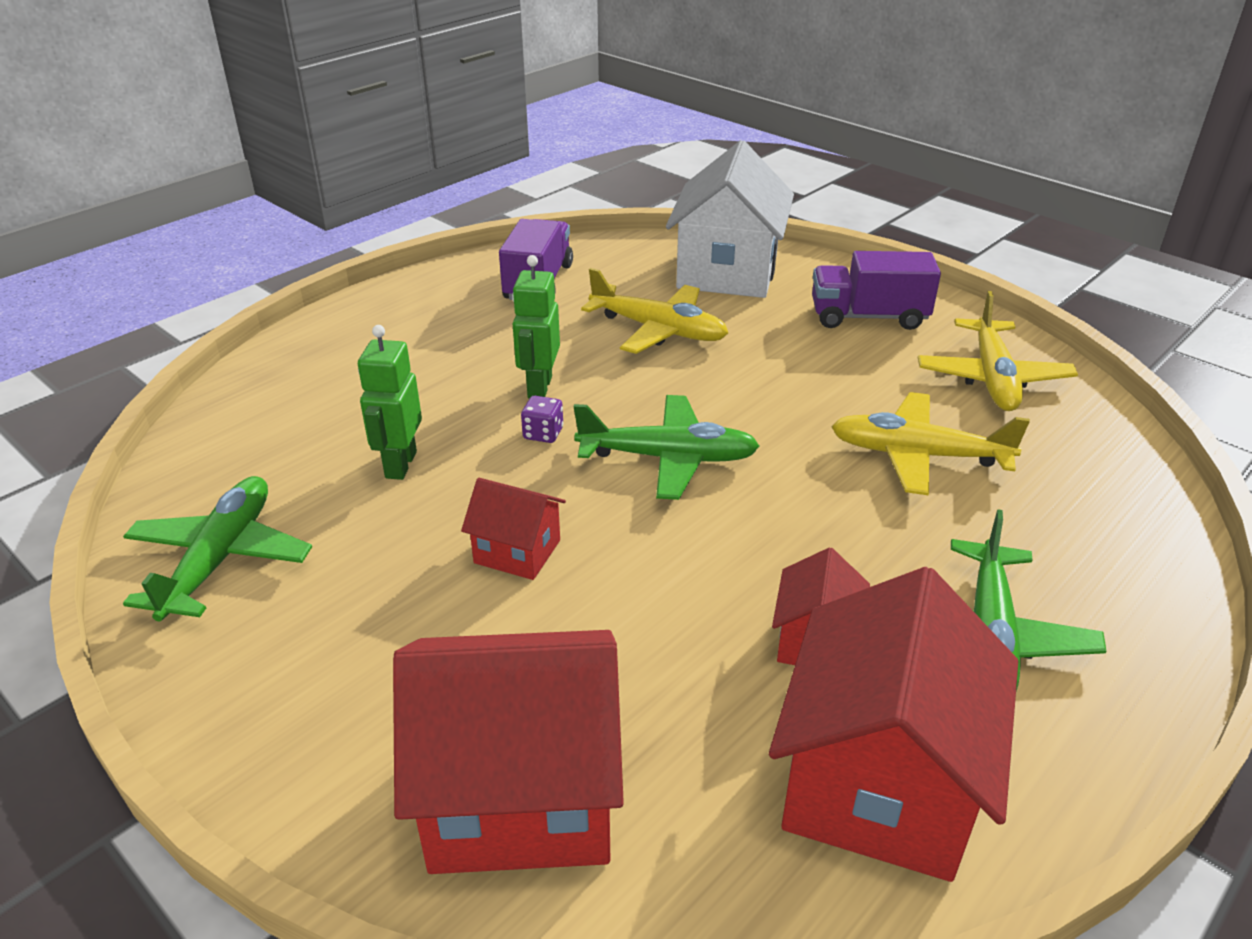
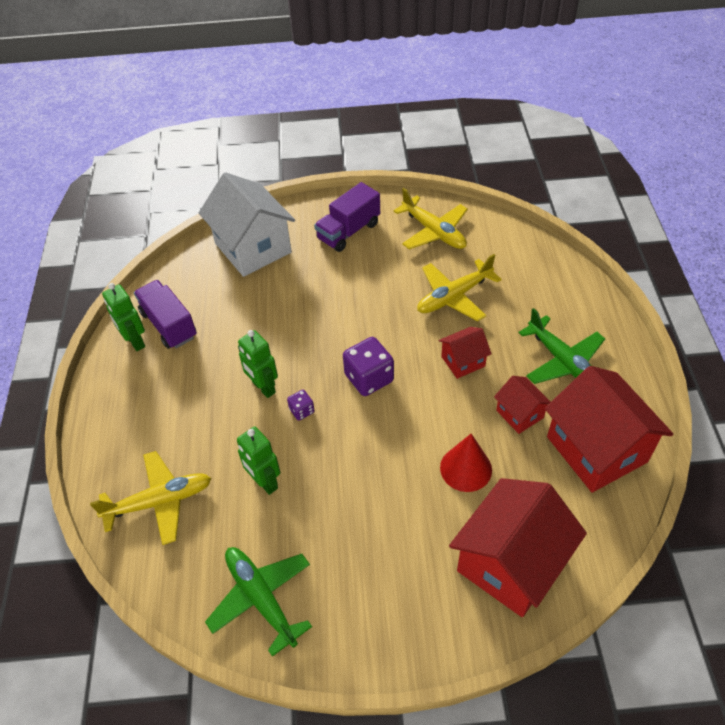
camera: 45 degrees left, 15 degrees up
(487, 276) = (135, 341): none -> green robot
(517, 551) = (374, 475): red house -> red house (463, 361)
(638, 637) = (466, 468): none -> red cone
(658, 330) = (270, 310): yellow plane -> yellow plane (160, 502)
(668, 458) = (369, 378): green plane -> purple dice

